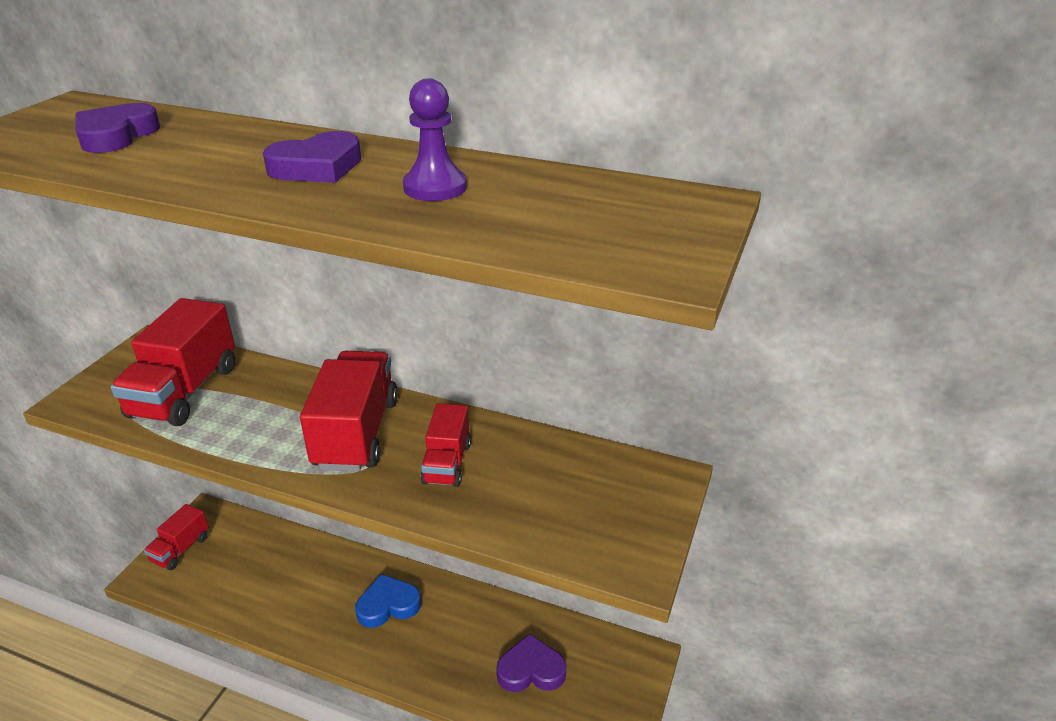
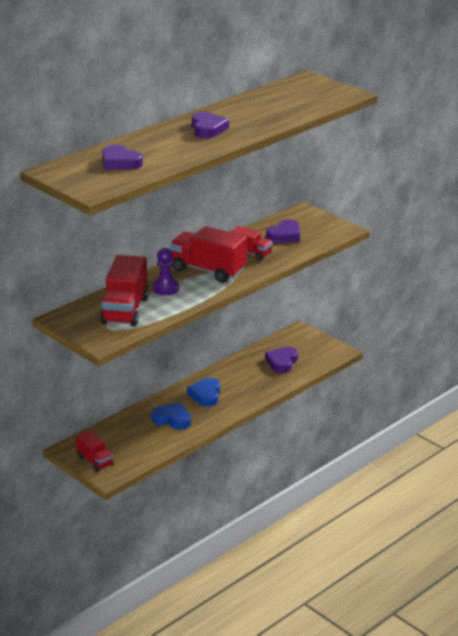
camera: 65 degrees left, 5 degrees down
(185, 392) = (125, 310): red truck -> red truck turned 60 degrees clockwise
(307, 591) = (172, 419): none -> blue heart
(435, 187) = (252, 113): purple pawn -> purple pawn (165, 288)
(546, 485) = (284, 235): none -> purple heart

